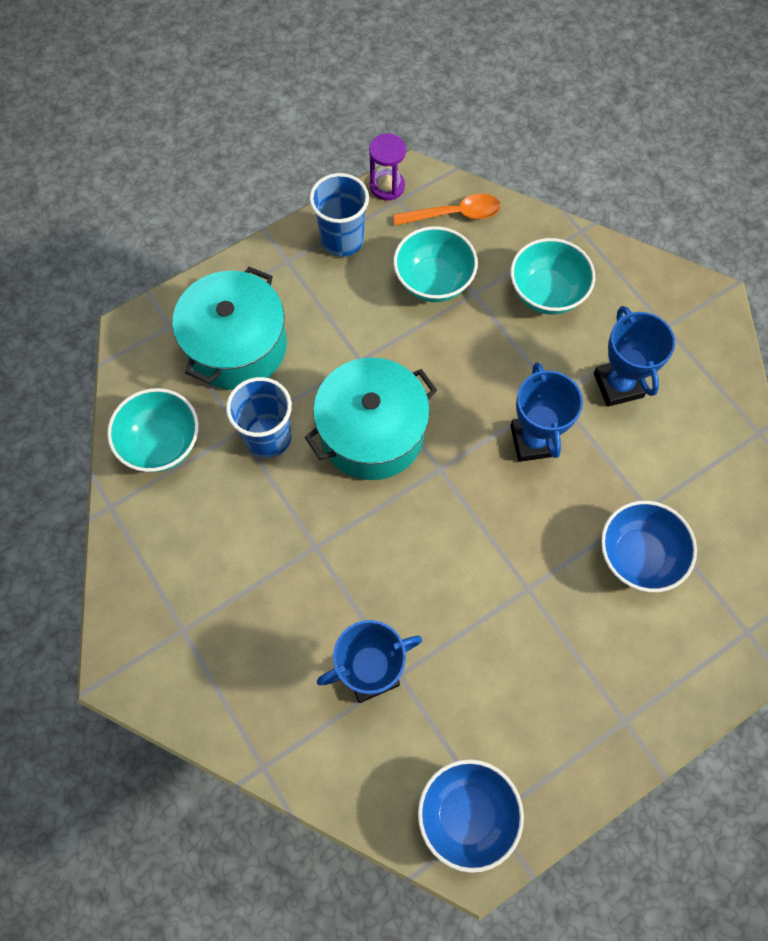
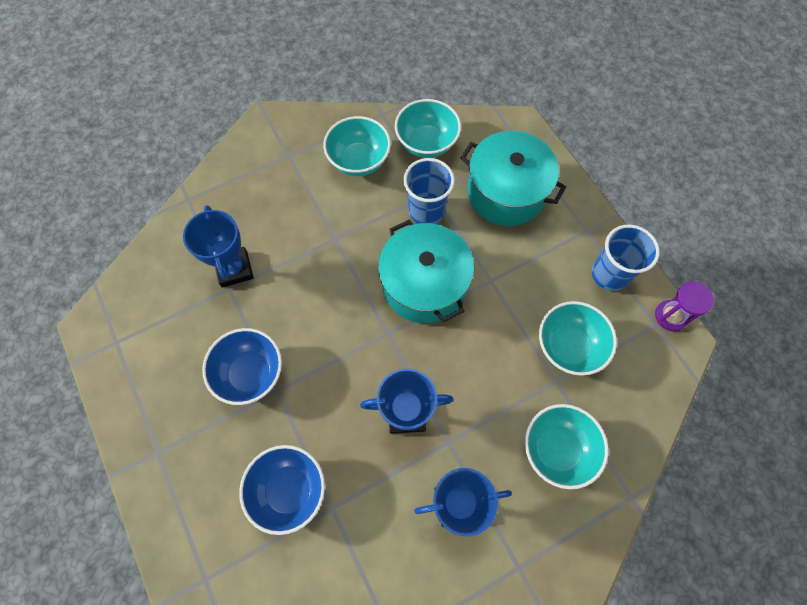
camera: 95 degrees right, 0 degrees up
(191, 529) = (359, 161): none -> turquoise bowl
(454, 214) = (643, 373): orange spoon -> none
(466, 815) = (123, 324): blue bowl -> blue bowl (250, 373)

